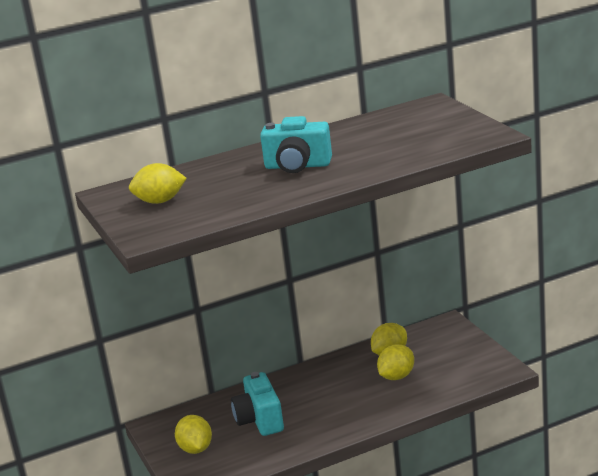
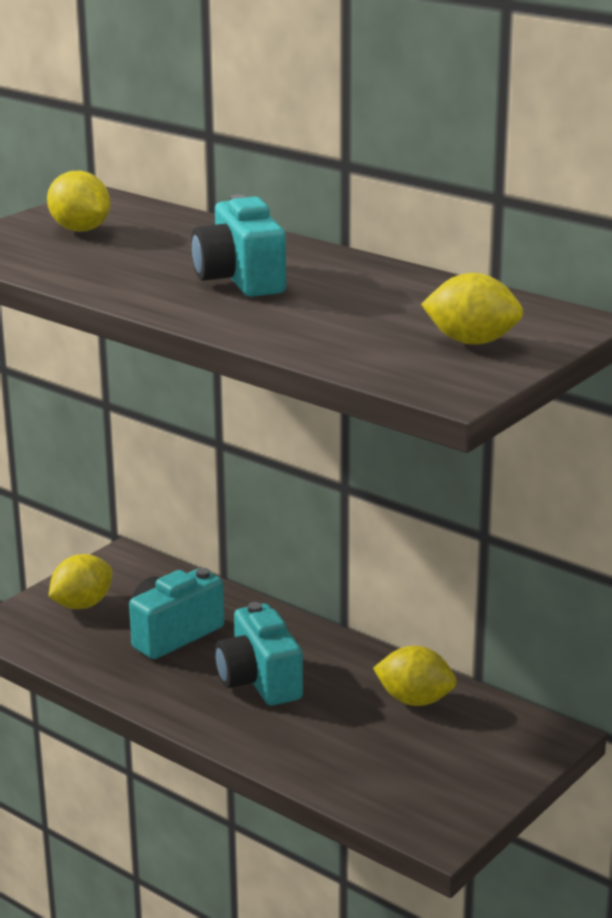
camera: 60 degrees right, 0 degrees up
(333, 398) = (259, 681): none -> turquoise camera
(396, 376) = (352, 724): yellow lemon -> yellow lemon (472, 342)

